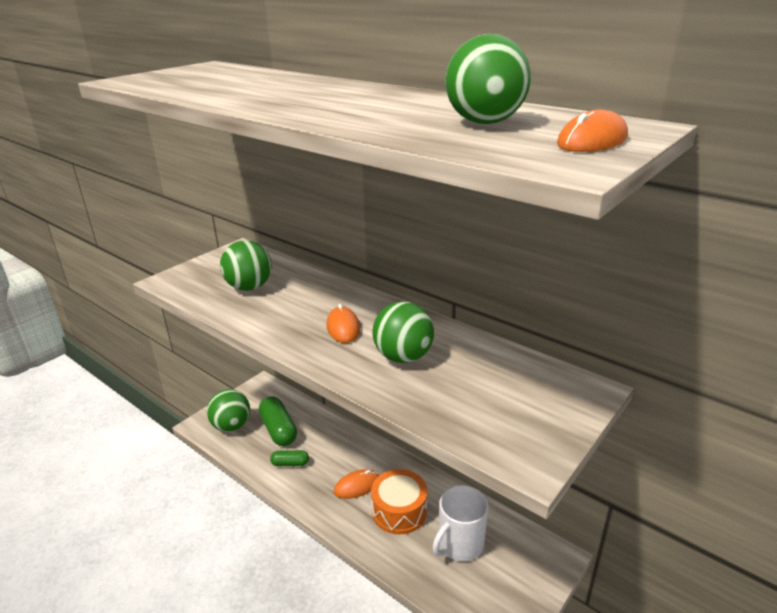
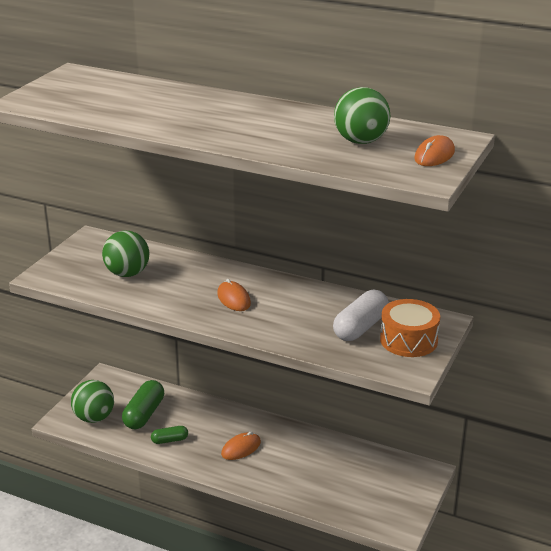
camera: 15 degrees left, 0 degrees up
(278, 430) = (144, 414): green capsule -> green capsule turned 60 degrees clockwise
(399, 511) = (286, 461): orange drum -> orange drum (408, 340)
(403, 357) = (295, 315): green ball -> none
(459, 544) = (346, 476): white mug -> none
(478, 383) = (360, 327): none -> white capsule

